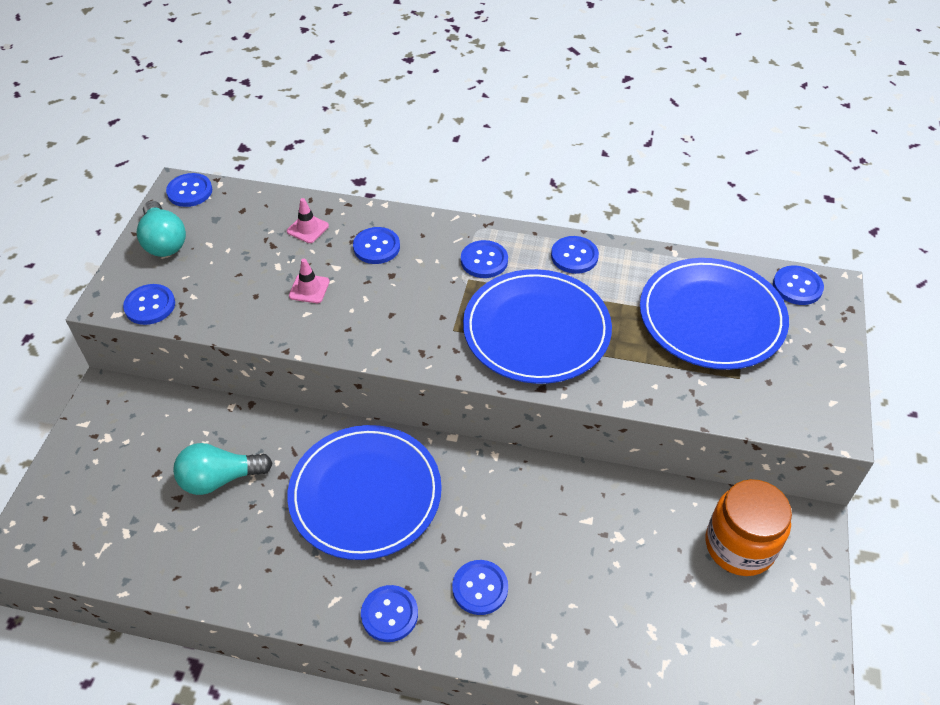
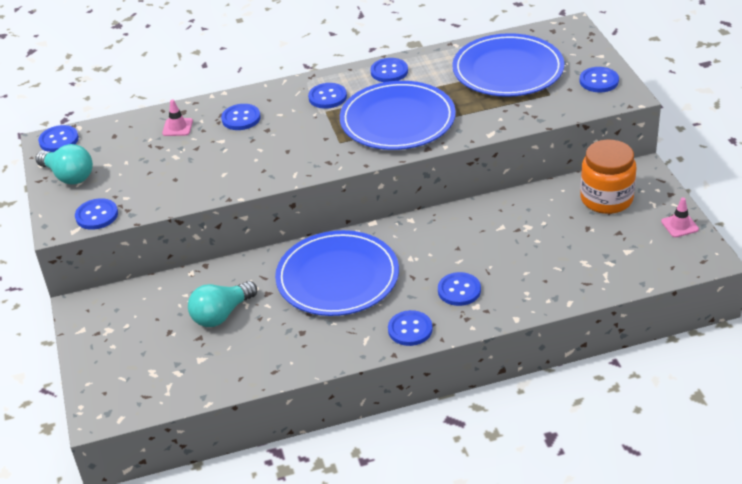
camera: 25 degrees left, 10 degrees down
(309, 289) = (212, 160): pink traffic cone -> pink traffic cone (679, 225)
(797, 287) = (549, 34): blue button -> blue button (599, 81)

